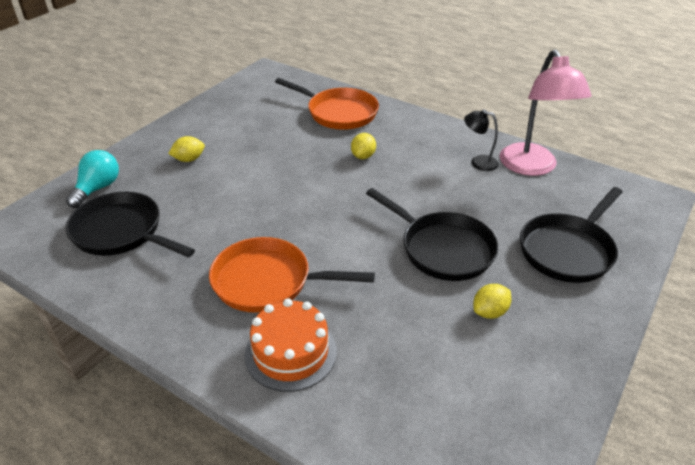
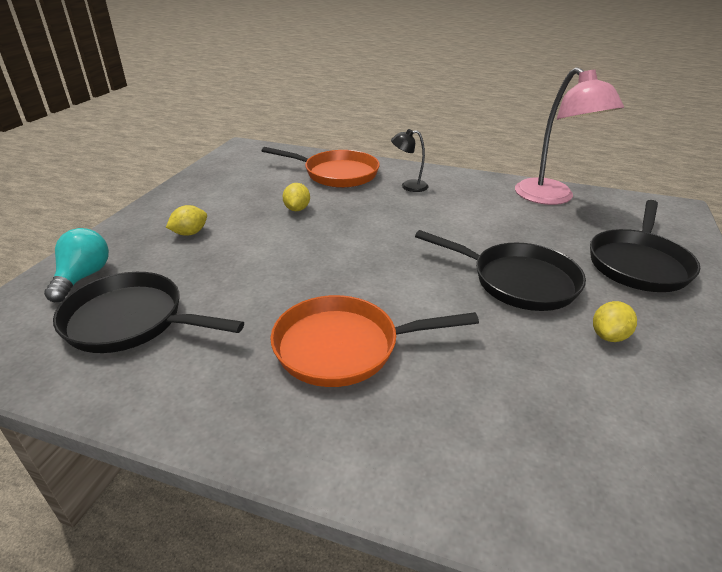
camera: 15 degrees left, 5 degrees down
(291, 352) = (415, 427): orange cake -> none
(363, 156) = (383, 208): yellow lemon -> yellow lemon (297, 209)
(478, 162) = (499, 199): black lamp -> black lamp (408, 186)

